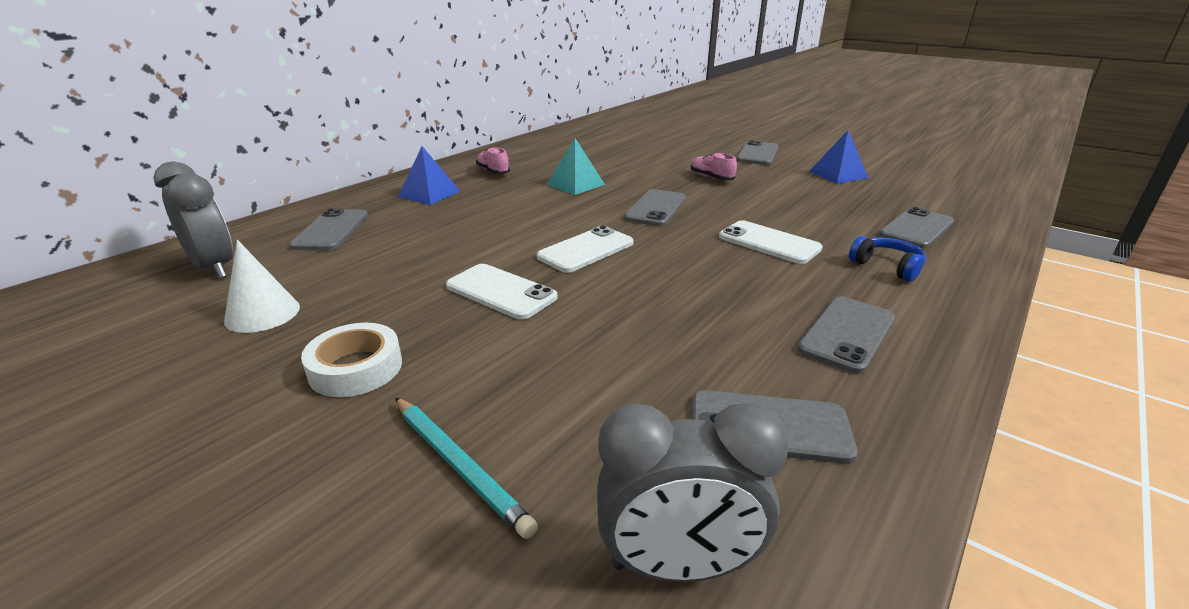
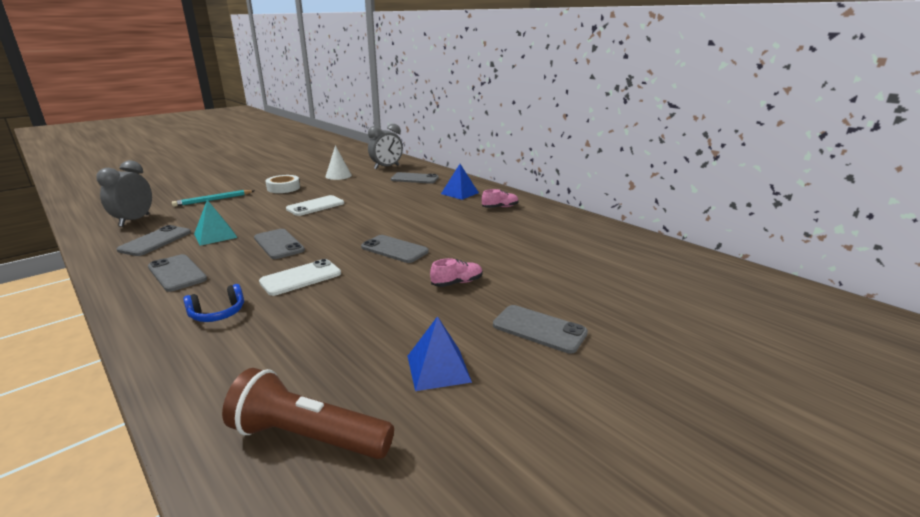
camera: 100 degrees right, 5 degrees down
(575, 184) = (461, 229): turquoise pyramid -> turquoise pyramid (215, 235)
(586, 250) = (344, 224): white phone -> none
(916, 229) = (255, 360): grey phone -> grey phone (278, 244)
(947, 197) = (308, 437): none -> brown flashlight

